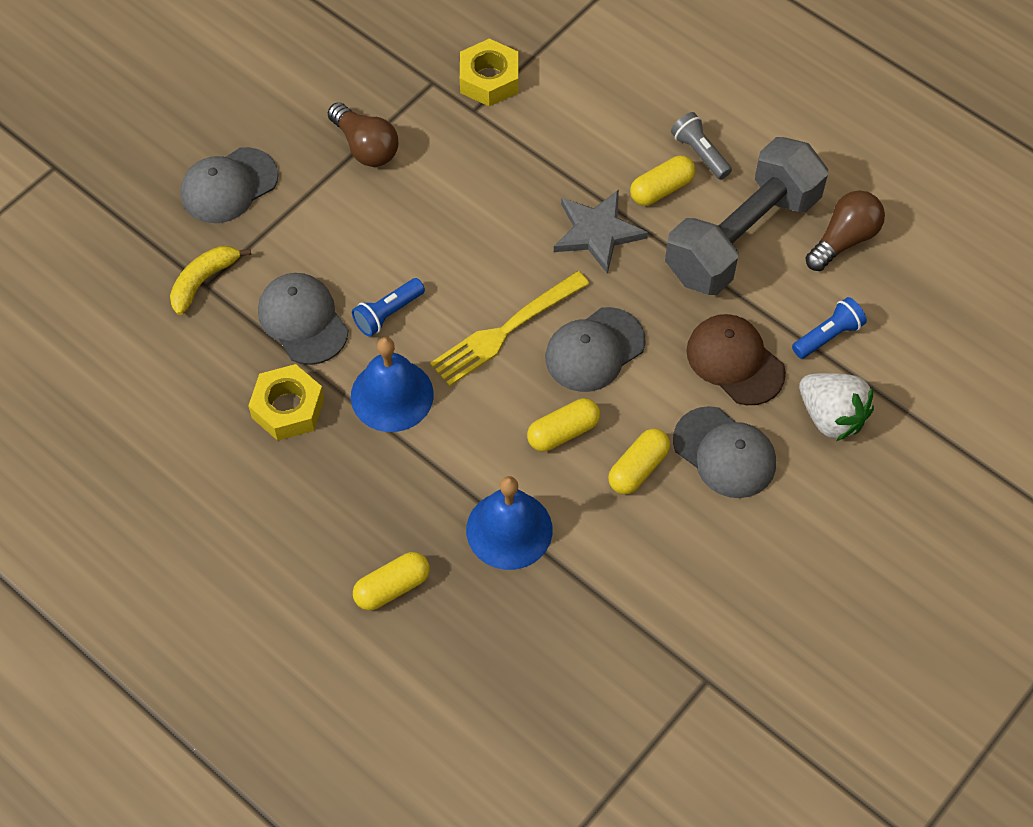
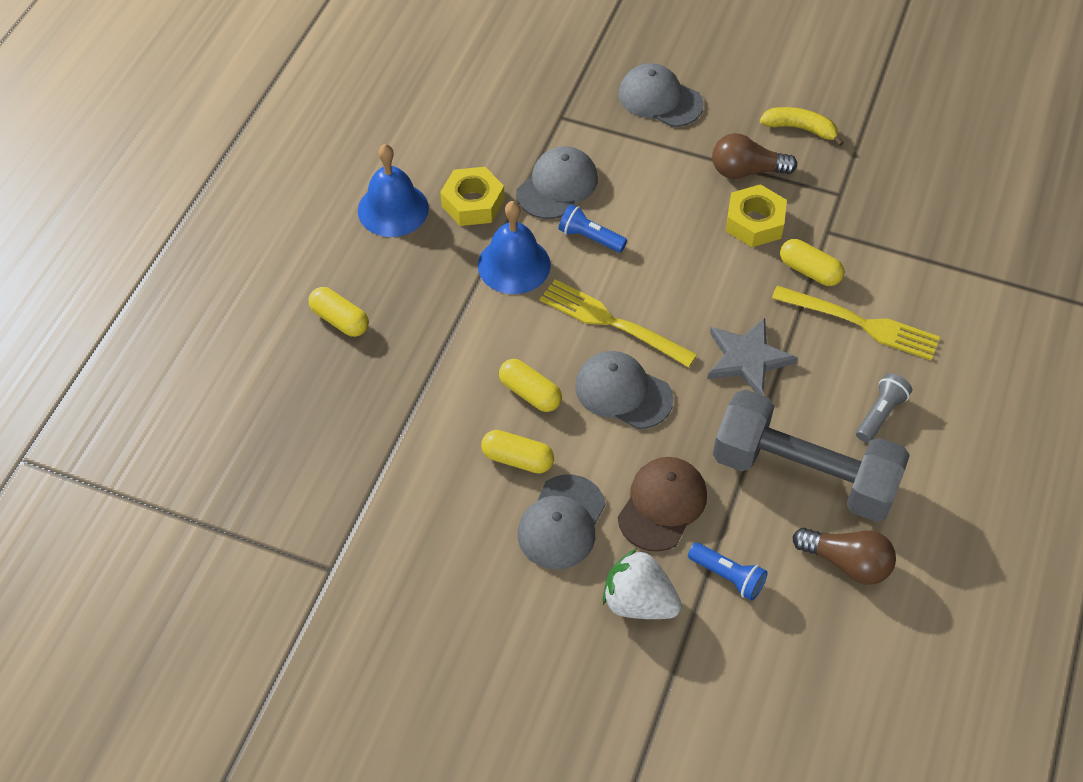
camera: 70 degrees right, 5 degrees down
(204, 281) = (563, 114): yellow banana -> yellow banana (800, 129)
(365, 147) = (746, 171): brown light bulb -> brown light bulb turned 60 degrees clockwise
(489, 79) = (867, 232): yellow nut -> yellow nut (754, 222)
(509, 529) = (421, 382): blue bell -> blue bell (393, 209)
(594, 127) = (861, 323): none -> yellow fork
(661, 189) = (822, 395): yellow capsule -> yellow capsule (809, 271)
(831, 416) = (638, 602): white strawberry -> white strawberry turned 90 degrees clockwise

